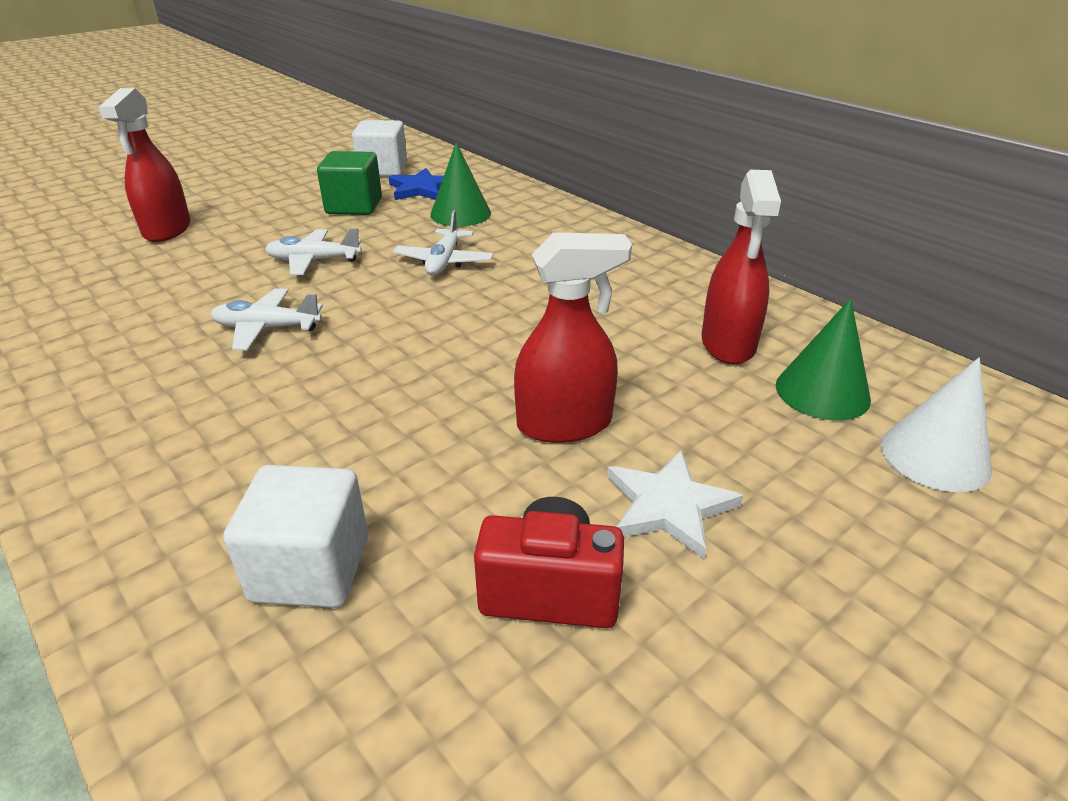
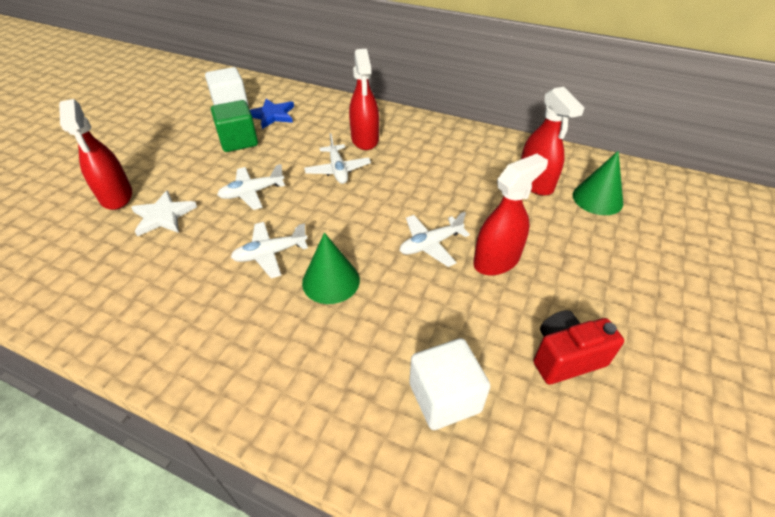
camera: 25 degrees left, 10 degrees up
(460, 214) = (316, 130): green cone -> green cone (331, 281)
(484, 376) = (430, 244): none -> white plane
(515, 237) = (365, 139): none -> red spray bottle
(669, 506) = (580, 290): white star -> white star (163, 216)
(934, 456) = (666, 220): white cone -> none

